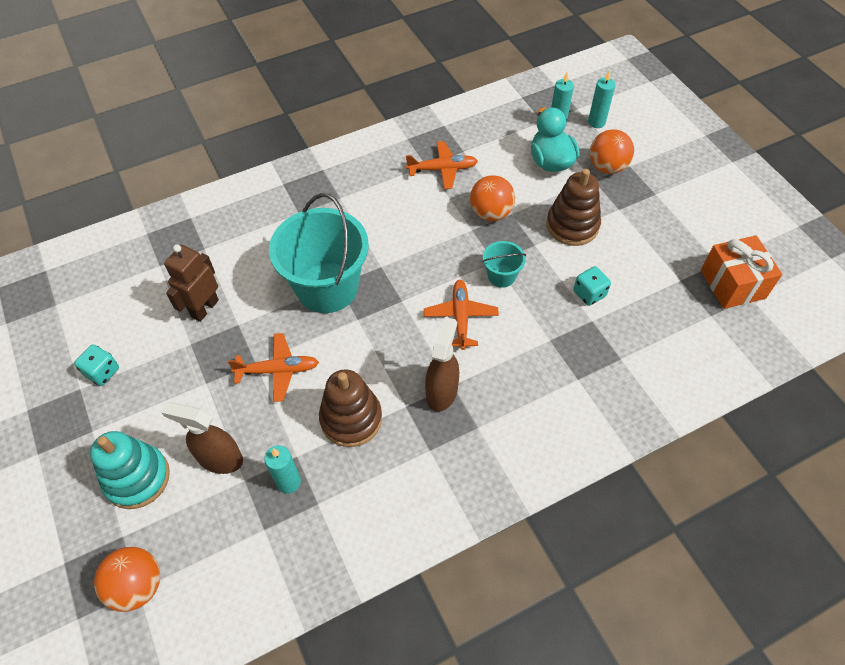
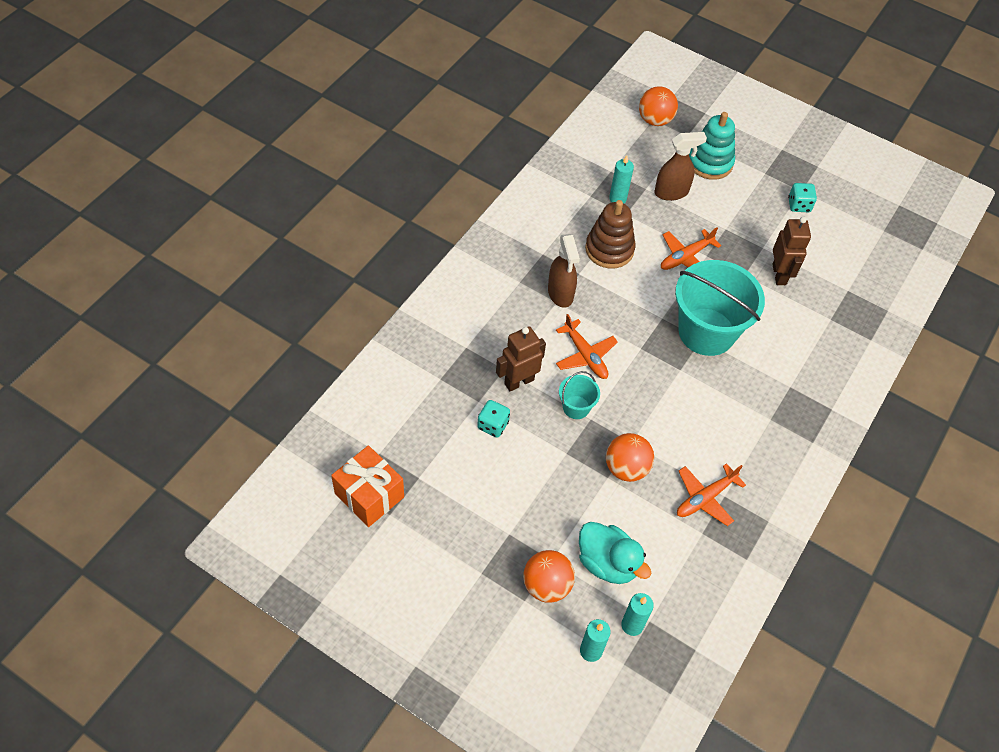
camera: 145 degrees right, 0 degrees up
(542, 321) = (519, 381): none -> brown robot
(572, 225) = (544, 491): brown stacking toy -> none

